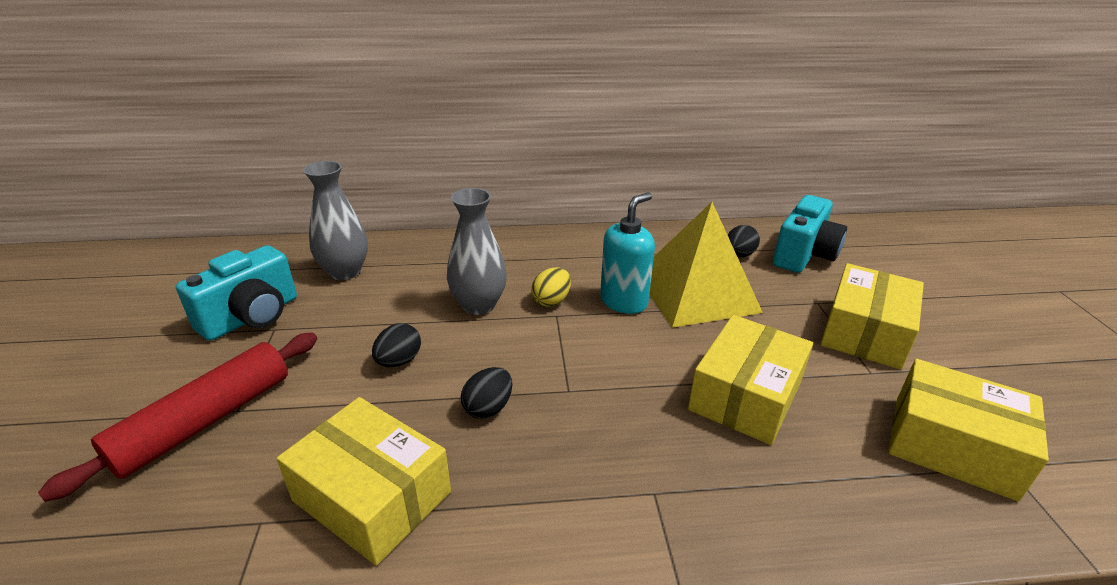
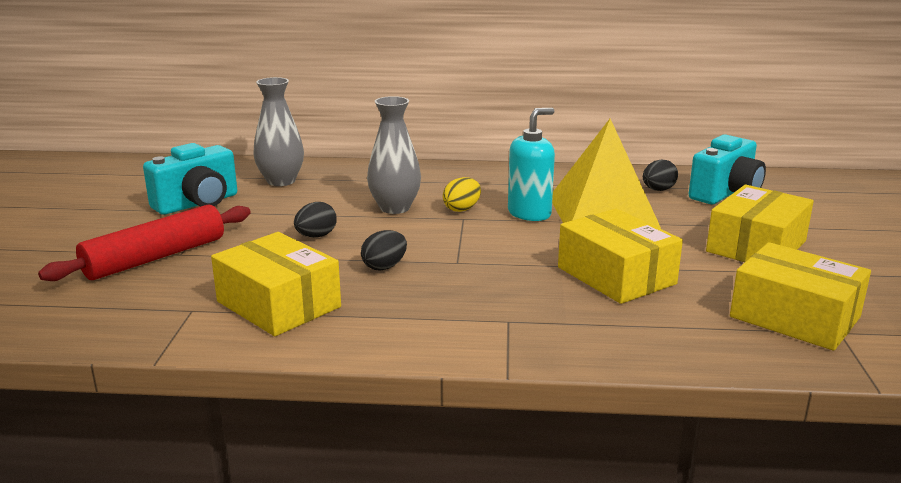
camera: 10 degrees right, 10 degrees down
(745, 395) = (616, 275): yellow box -> yellow box turned 75 degrees counterclockwise

